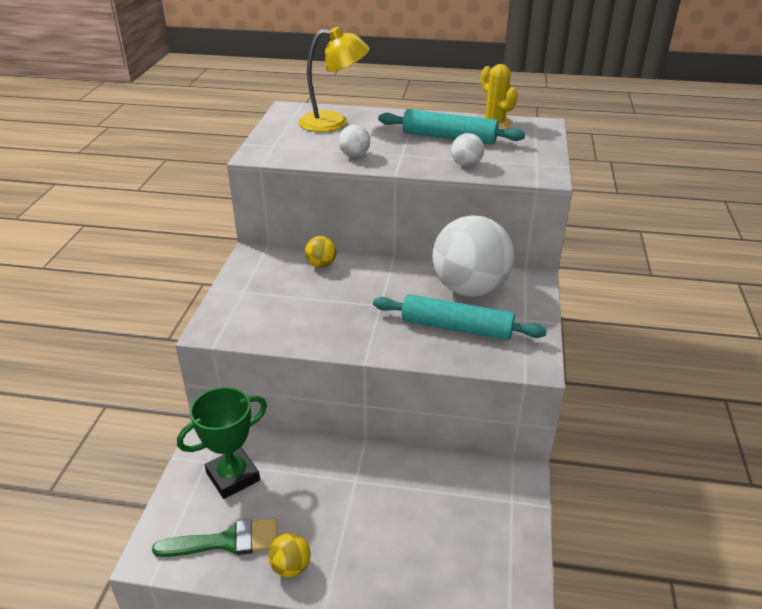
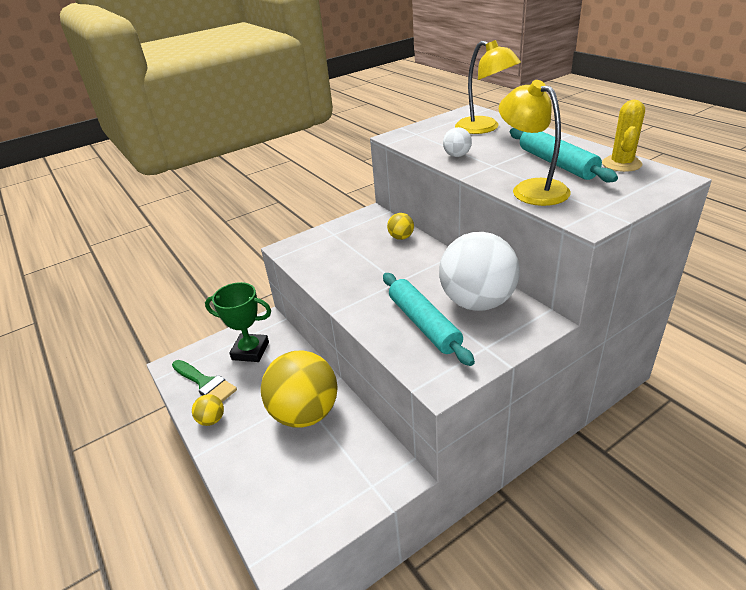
camera: 50 degrees right, 0 degrees up
(378, 490) = (305, 413): none -> yellow ball
(466, 164) = (531, 189): white ball -> yellow lamp

